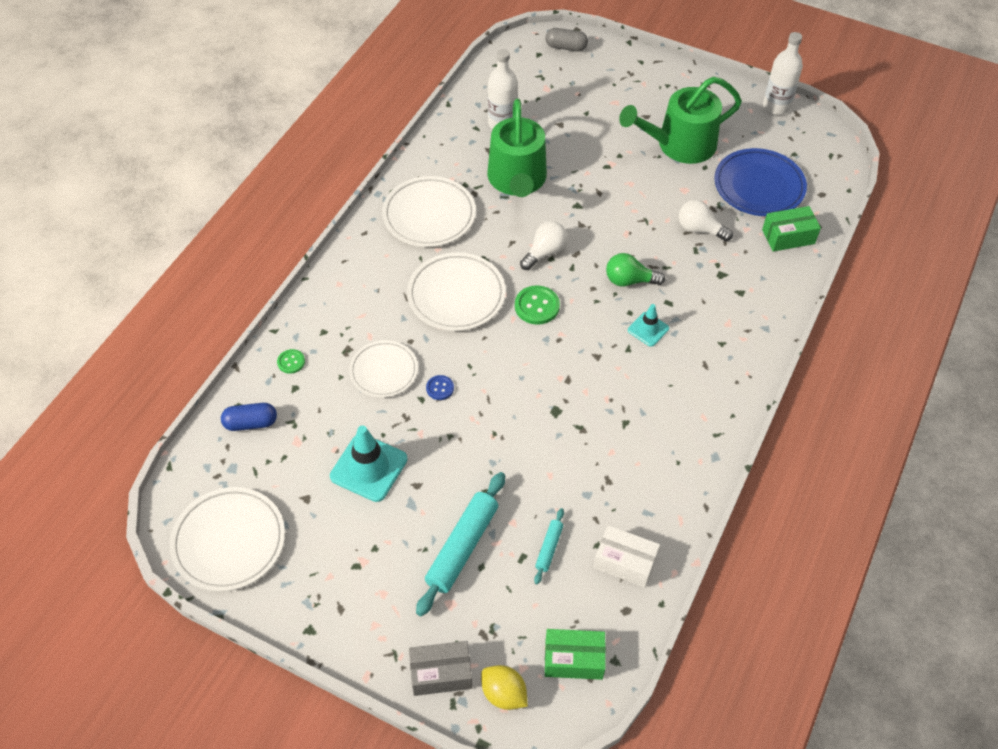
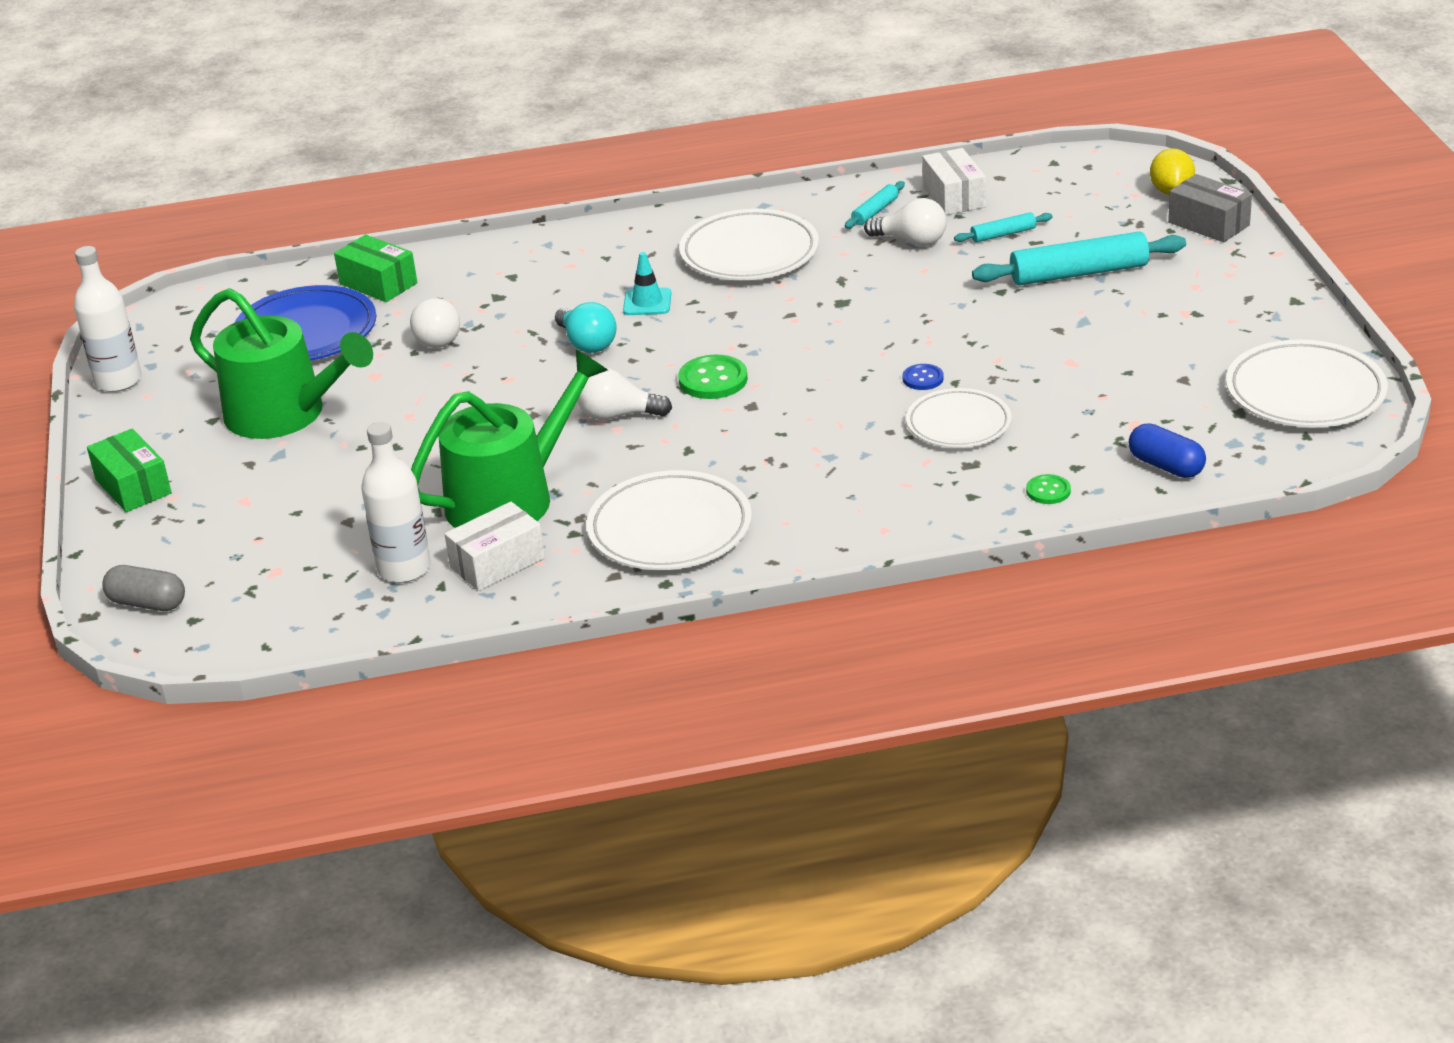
camera: 125 degrees left, 20 degrees down
(369, 468) = (1087, 365): turquoise traffic cone -> none
(456, 295) = (775, 438): white plate -> white plate (749, 253)
(471, 151) = (497, 563): none -> white box
(566, 47) = (147, 603): grey capsule -> grey capsule turned 45 degrees counterclockwise
(573, 659) = (1086, 178): green box -> green box (133, 486)
(590, 495) = (911, 241): none -> white light bulb
(629, 280) = (587, 343): green light bulb -> turquoise light bulb
(648, 505) = (875, 211): none -> turquoise rolling pin

